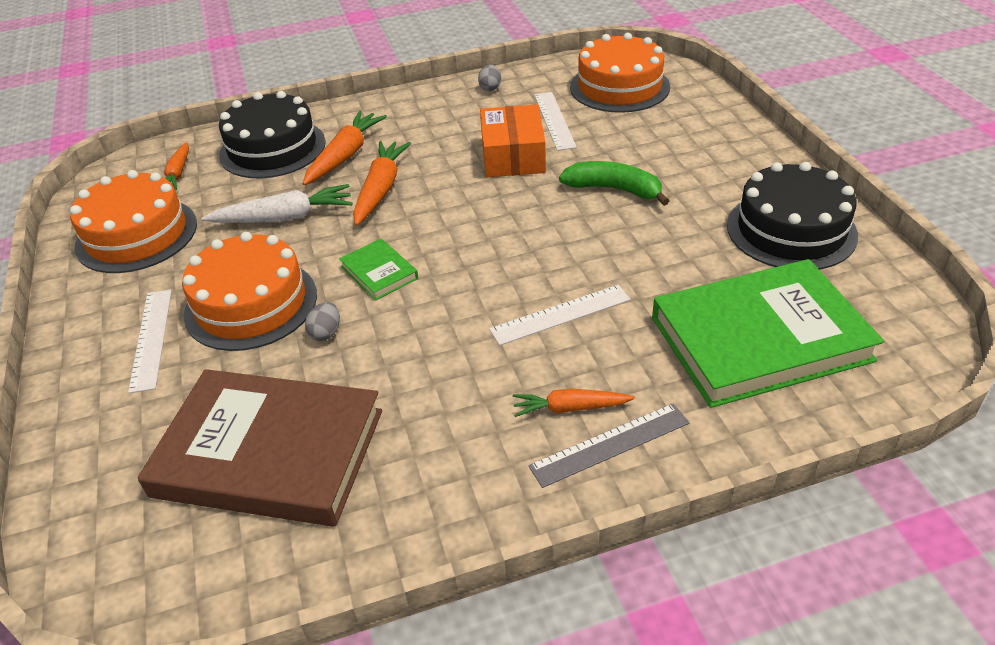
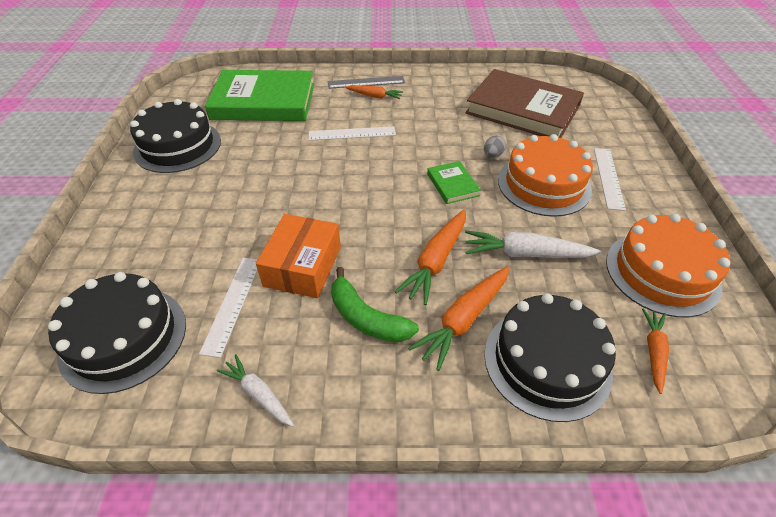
camera: 165 degrees left, 5 degrees up
(490, 88) = (258, 394): grey egg -> white carrot
(614, 189) = (251, 205): green banana -> green banana (366, 318)
(619, 87) = (123, 338): orange cake -> black cake

